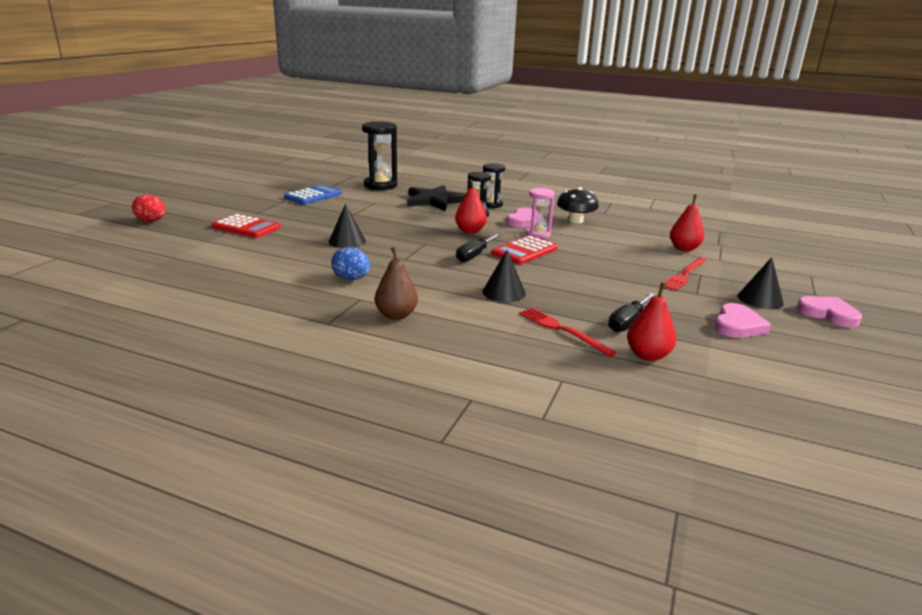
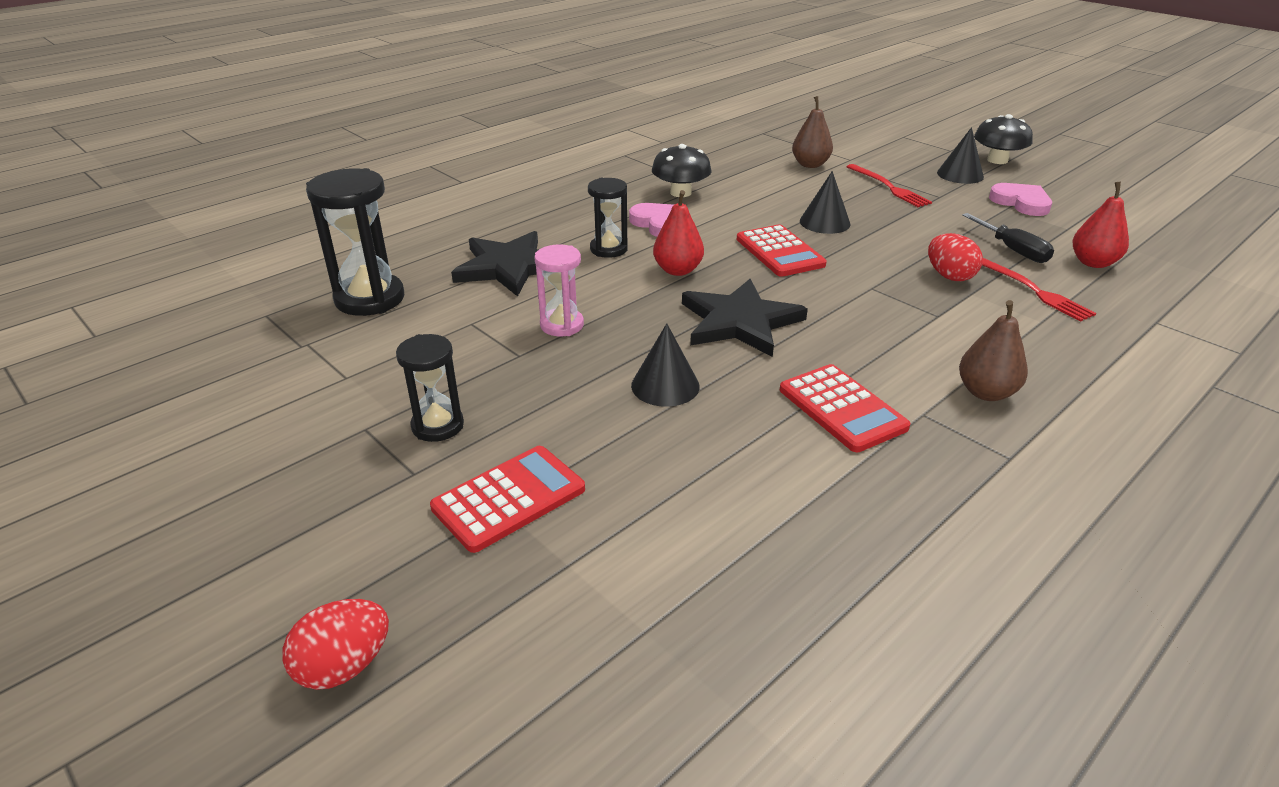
camera: 65 degrees left, 10 degrees up
(313, 196) = (363, 383): blue calculator -> none
(351, 279) = (842, 408): blue egg -> red calculator
(424, 249) = (740, 322): none -> black star
(474, 255) = (781, 289): black screwdriver -> none
(492, 204) = (568, 228): black hourglass -> black hourglass (437, 426)
(504, 292) = (919, 299): black cone -> black cone (824, 222)
(538, 234) = (719, 228): pink hourglass -> pink hourglass (562, 325)
(550, 300) = (949, 276): none -> red egg
(562, 330) = (1033, 290): red fork -> red fork turned 105 degrees counterclockwise
(684, 248) = (810, 164): red pear -> brown pear
(828, 314) = (997, 160): pink heart -> black mushroom

